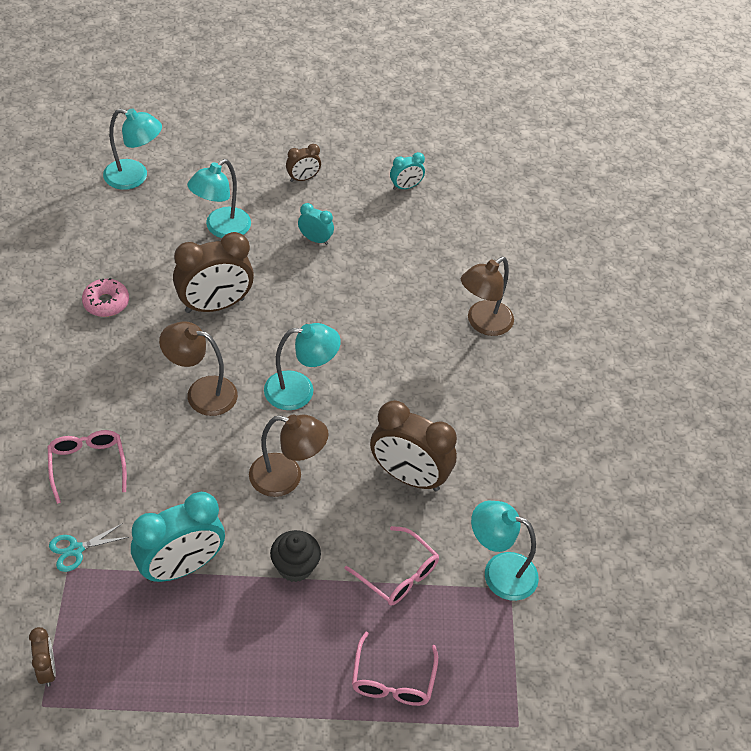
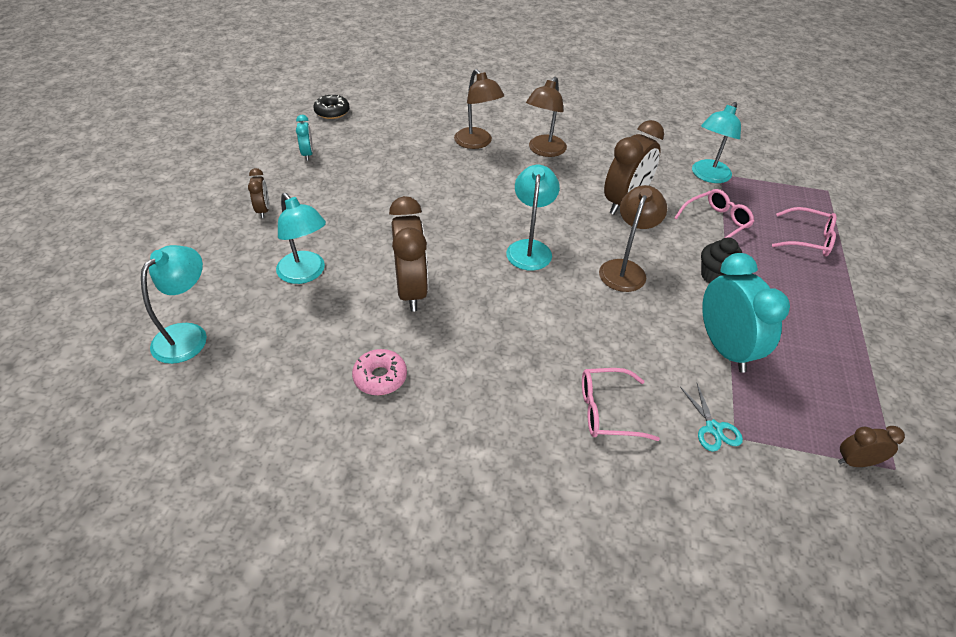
camera: 75 degrees left, 5 degrees down
(201, 393) = (523, 312): brown lamp -> brown lamp (544, 151)
(315, 239) = (349, 214): turquoise clock -> none
(495, 187) = (332, 112): none -> black donut

